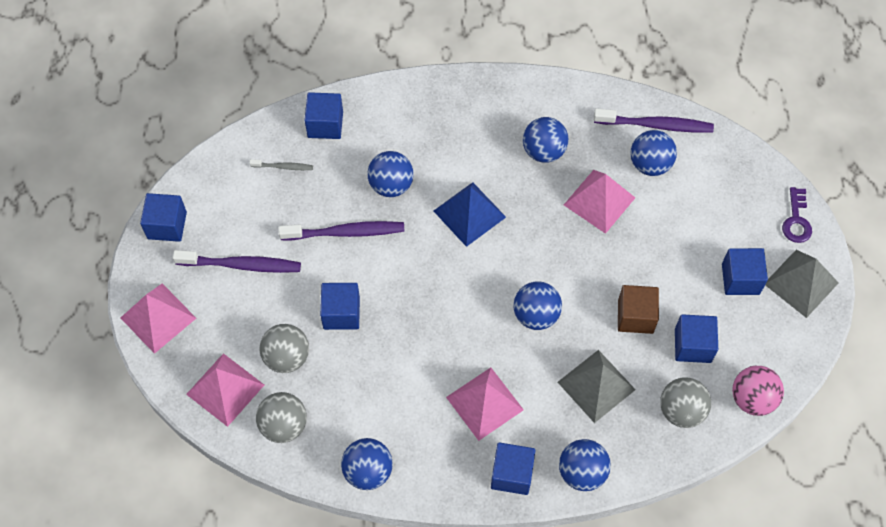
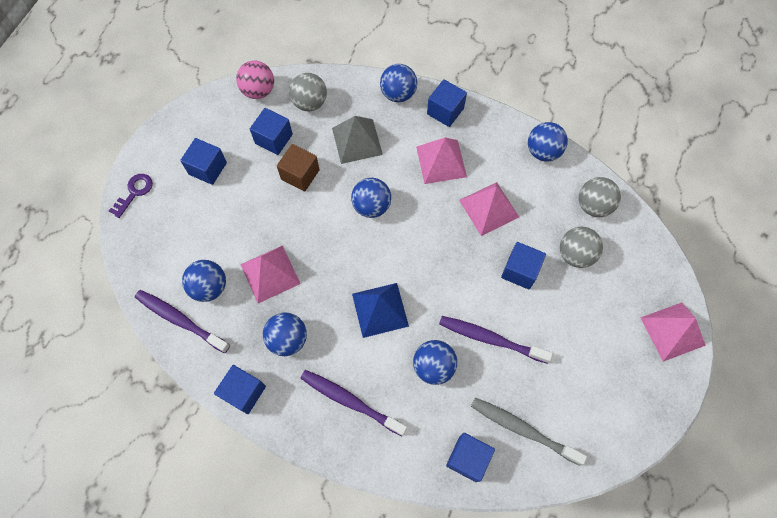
camera: 155 degrees left, 5 degrees up
(167, 225) = (646, 416): blue cube -> blue cube (244, 392)
(225, 389) = (630, 250): pink pyramid -> pink pyramid (488, 208)
(241, 265) = (589, 348): purple toothbrush -> purple toothbrush (350, 401)
(283, 167) = (522, 429): grey toothbrush -> grey toothbrush, size x1.93
(801, 283) = (168, 147): grey pyramid -> none

